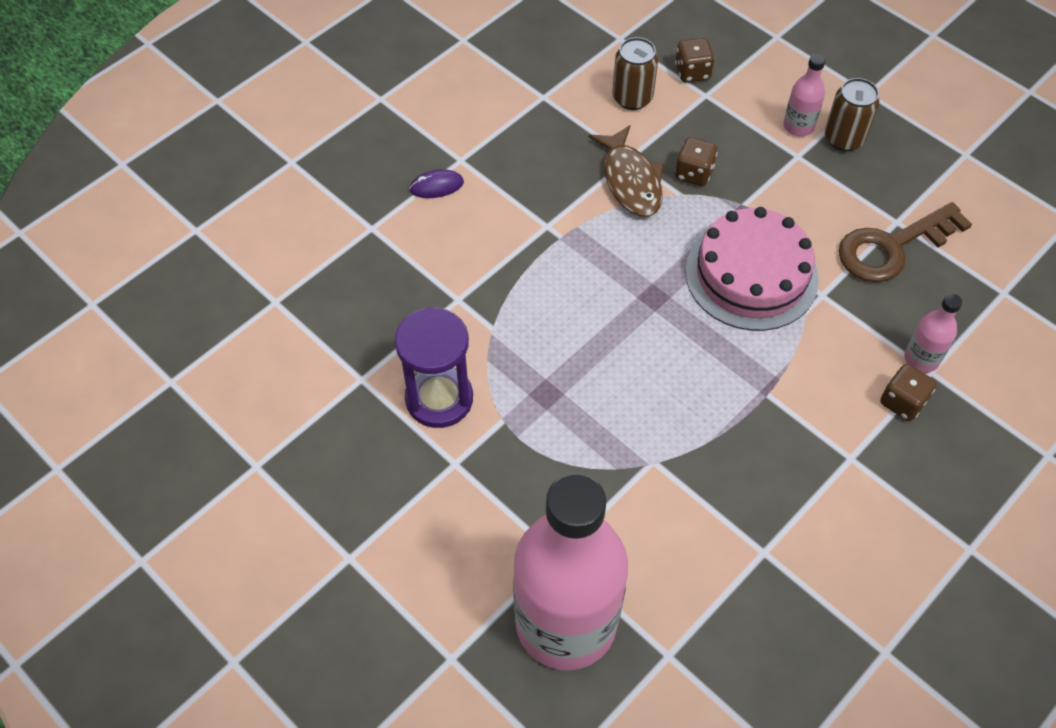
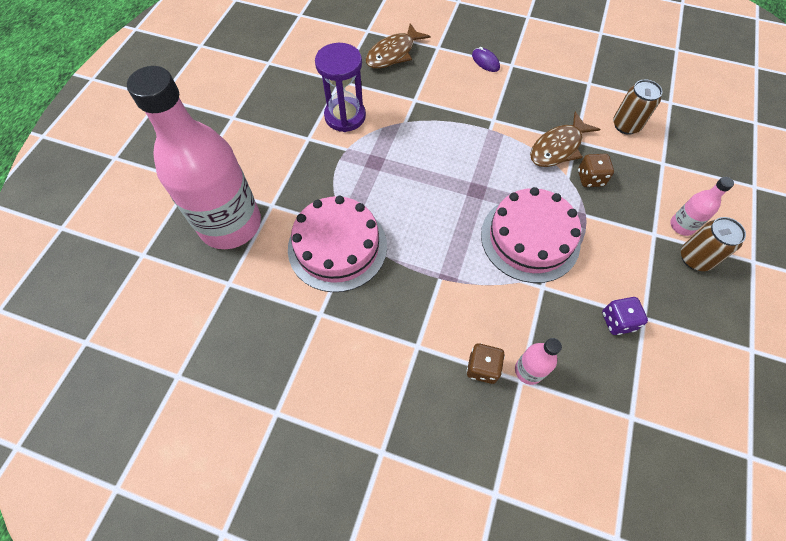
camera: 65 degrees right, 5 degrees up
(349, 288) = (393, 54): none -> brown fish
(668, 493) = (337, 247): none -> pink cake
(692, 72) = (676, 149): brown dice -> none
(892, 247) = (617, 321): brown key -> purple dice

